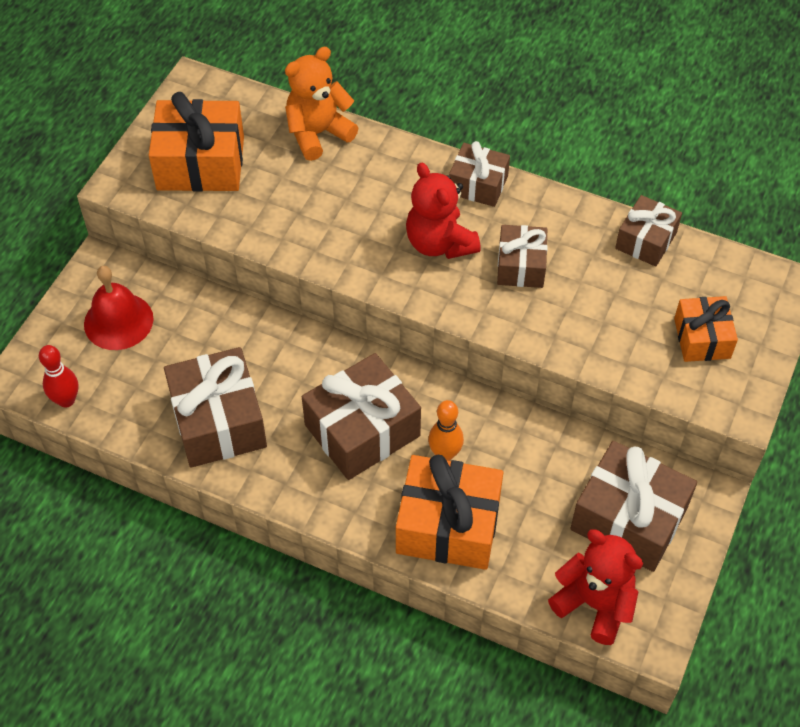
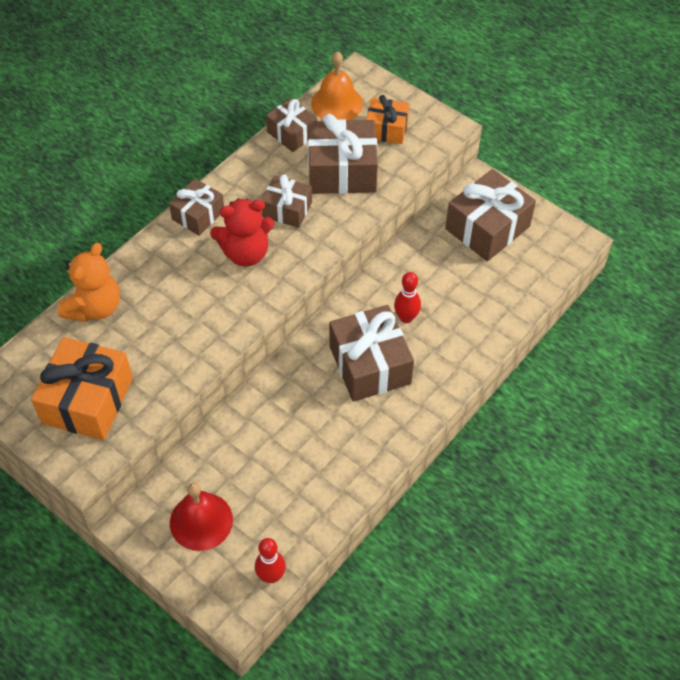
camera: 75 degrees left, 0 degrees up
(218, 421) = (330, 461): brown gift -> brown gift (342, 171)
(318, 134) = (95, 307): orange teddy bear -> orange teddy bear turned 135 degrees counterclockwise
(445, 454) = (406, 317): orange bowling pin -> red bowling pin
(448, 525) = (465, 330): orange gift -> none
(594, 604) = (545, 264): red teddy bear -> none
(721, 274) = (337, 103): none -> orange bell

